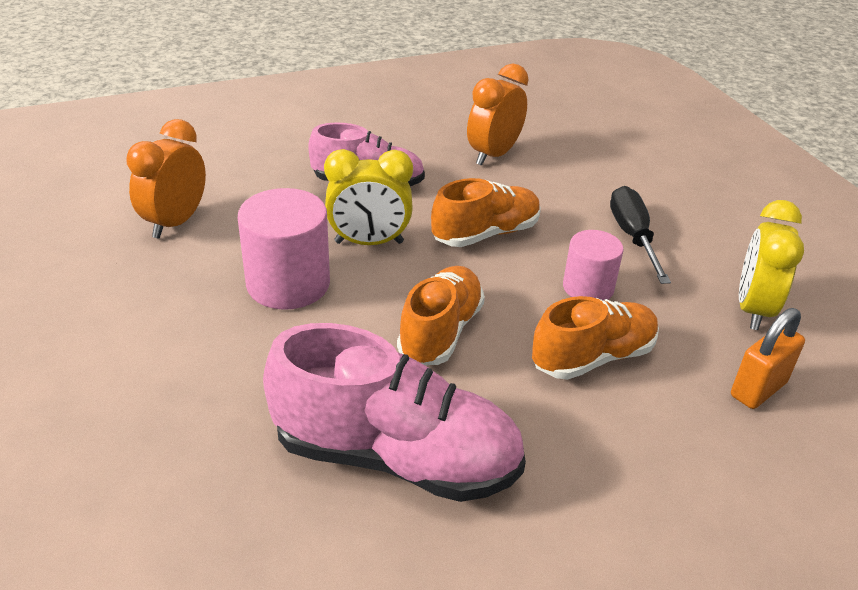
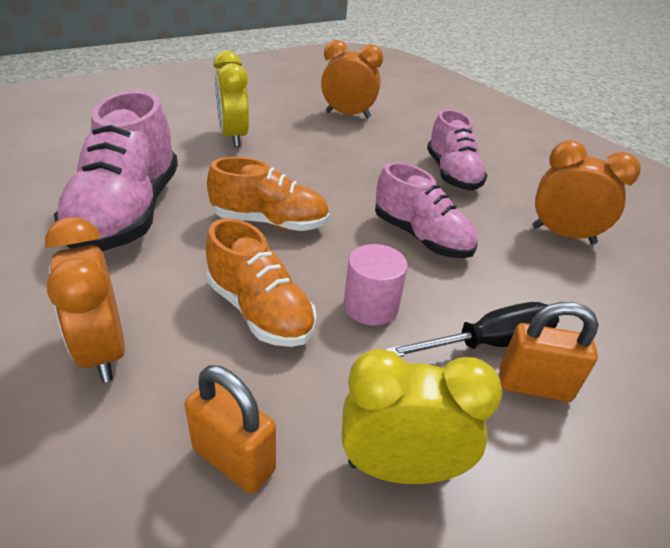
camera: 75 degrees right, 0 degrees up
(288, 283) = (302, 157): pink cylinder -> none
(369, 242) = (369, 182): yellow clock -> yellow clock (233, 137)
(485, 234) = (421, 237): orange shoe -> pink shoe
(649, 470) = (103, 351): none -> orange clock
(675, 230) = (534, 386): none -> orange padlock

